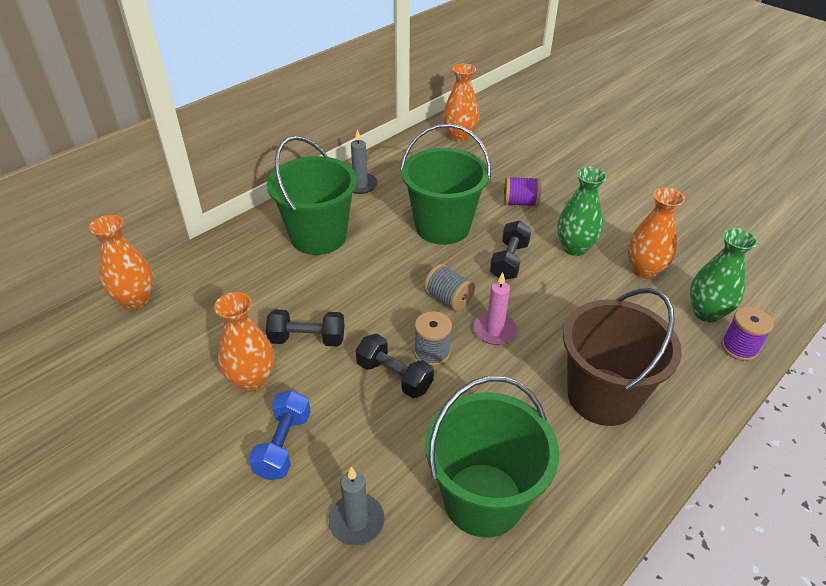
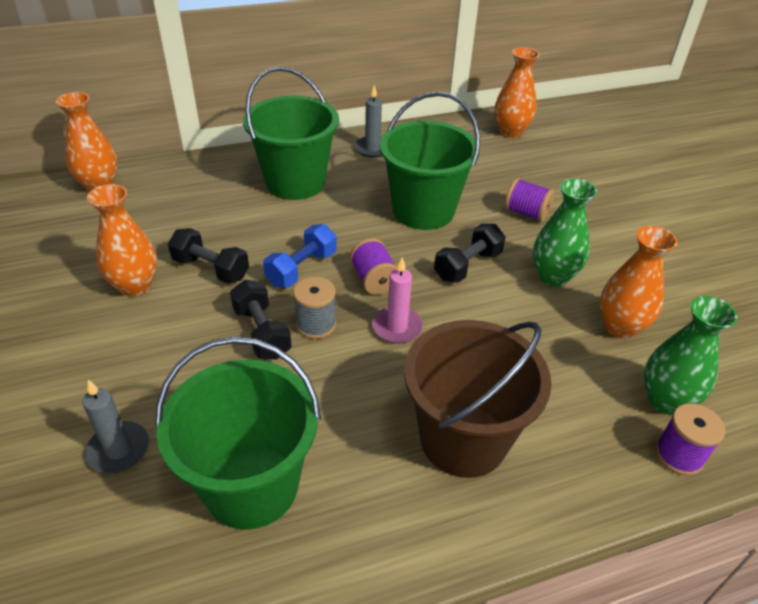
camera: 25 degrees right, 0 degrees up
(283, 445) = (114, 353): blue dumbbell -> blue dumbbell (301, 269)
(448, 299) = (374, 280): grey spool -> purple spool

